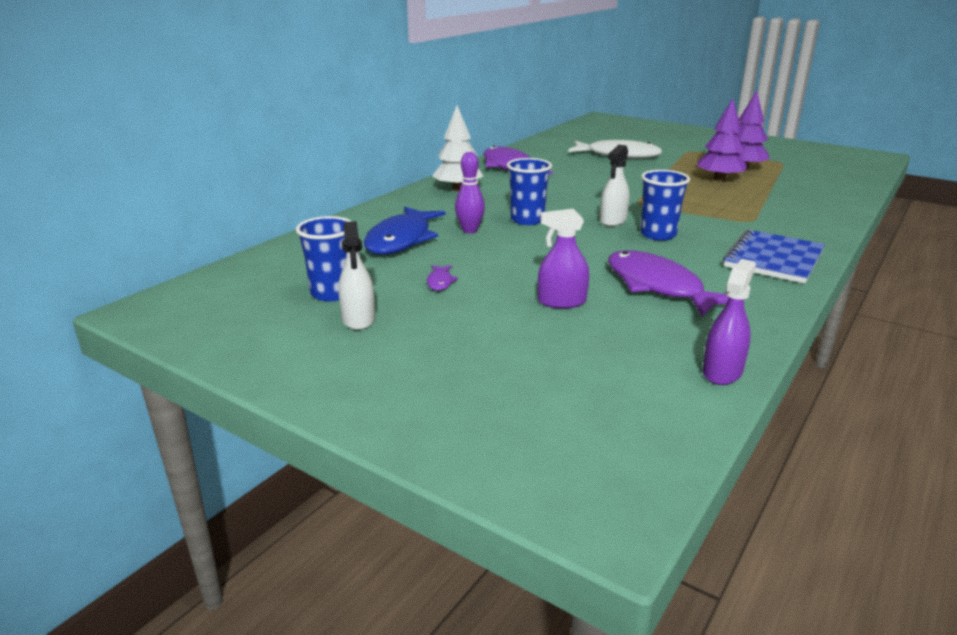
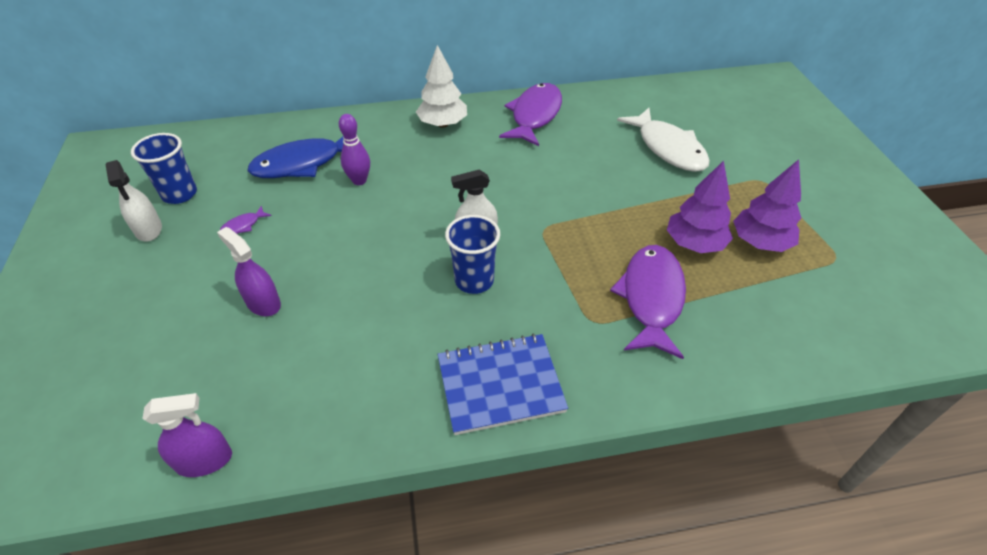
camera: 45 degrees right, 20 degrees up
(358, 319) = (148, 229): white spray bottle -> white spray bottle turned 60 degrees counterclockwise
(527, 220) = (418, 193): blue cup -> none
(658, 286) = (348, 340): purple fish -> purple fish (651, 298)

